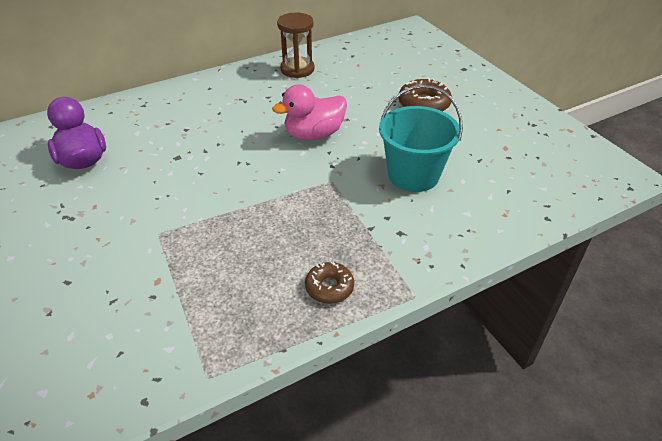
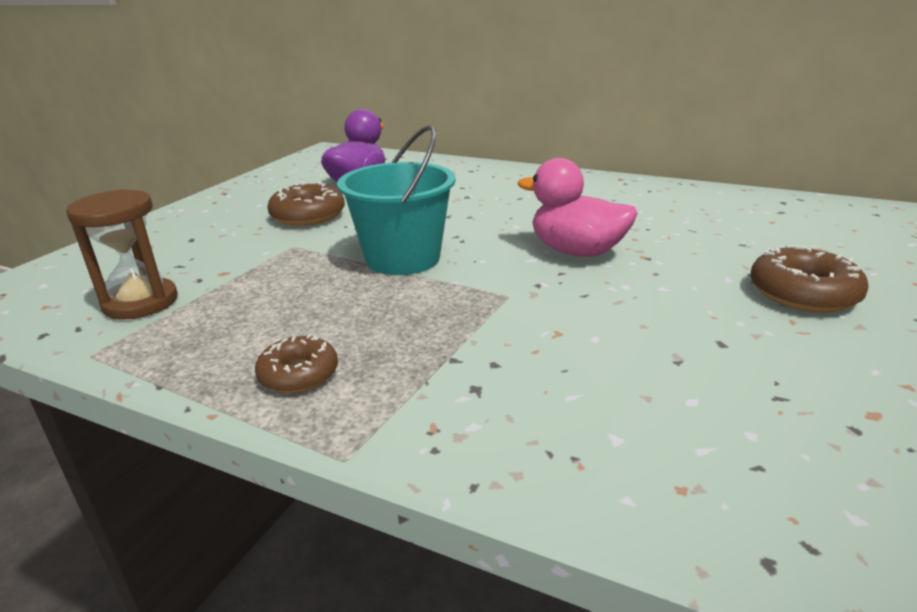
camera: 55 degrees right, 15 degrees down
(111, 207) = (308, 215): none -> brown donut
(297, 69) = (676, 198): brown hourglass -> brown hourglass (140, 302)
(413, 175) = (622, 348): turquoise bucket -> turquoise bucket (402, 258)

